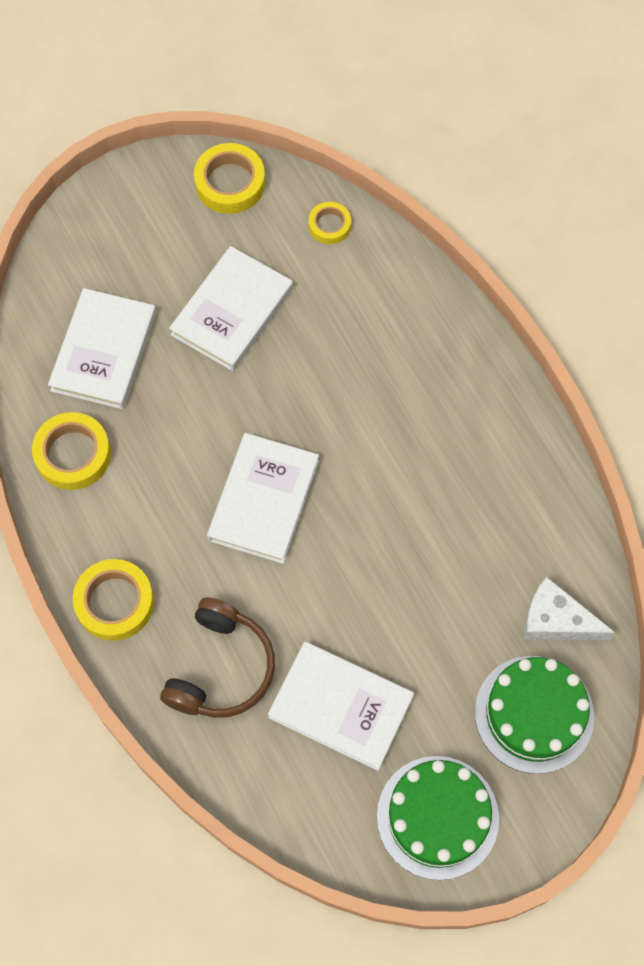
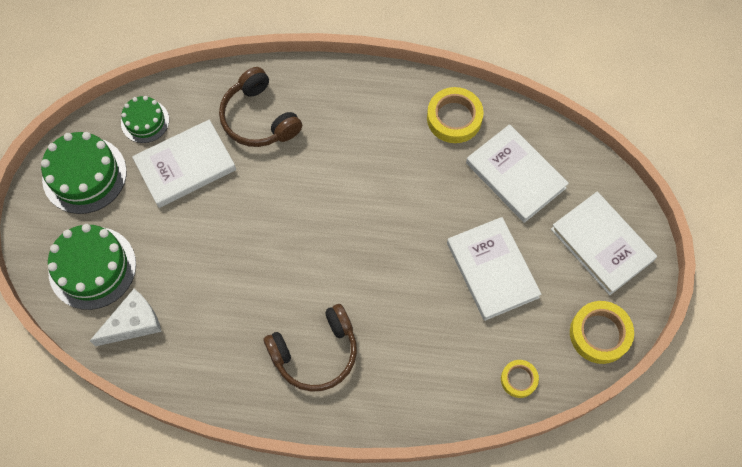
camera: 125 degrees right, 0 degrees up
(114, 602) = (342, 87): yellow tape -> none
(263, 500) = (344, 205): white book -> white book (602, 244)
(319, 801) = (145, 121): none -> green cake
(445, 419) = (315, 353): none -> brown headphones

